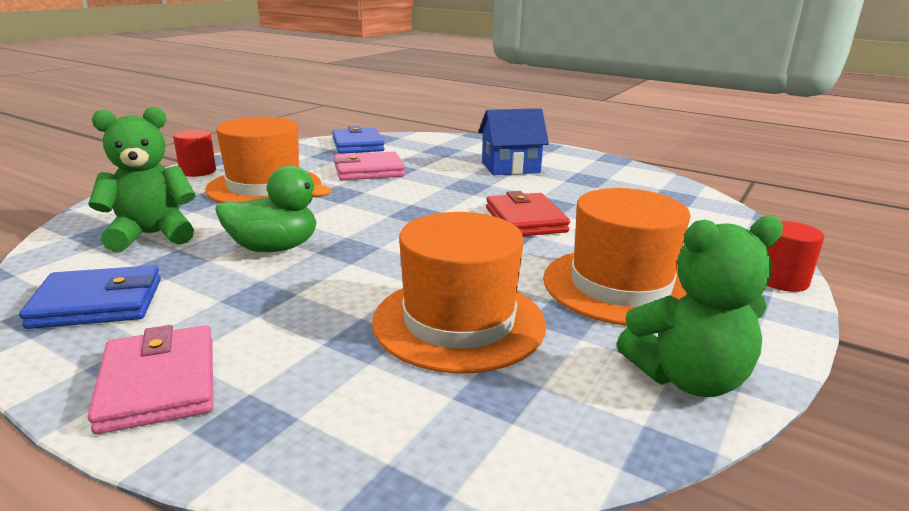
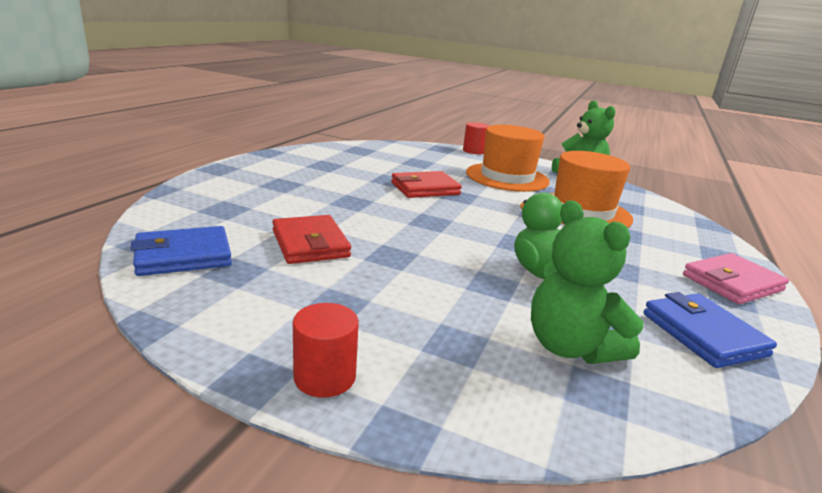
camera: 100 degrees left, 0 degrees up
(264, 187) = (385, 302): orange hat -> none
(368, 171) = (310, 244): pink wallet -> red wallet
(510, 167) = (294, 184): blue house -> none

